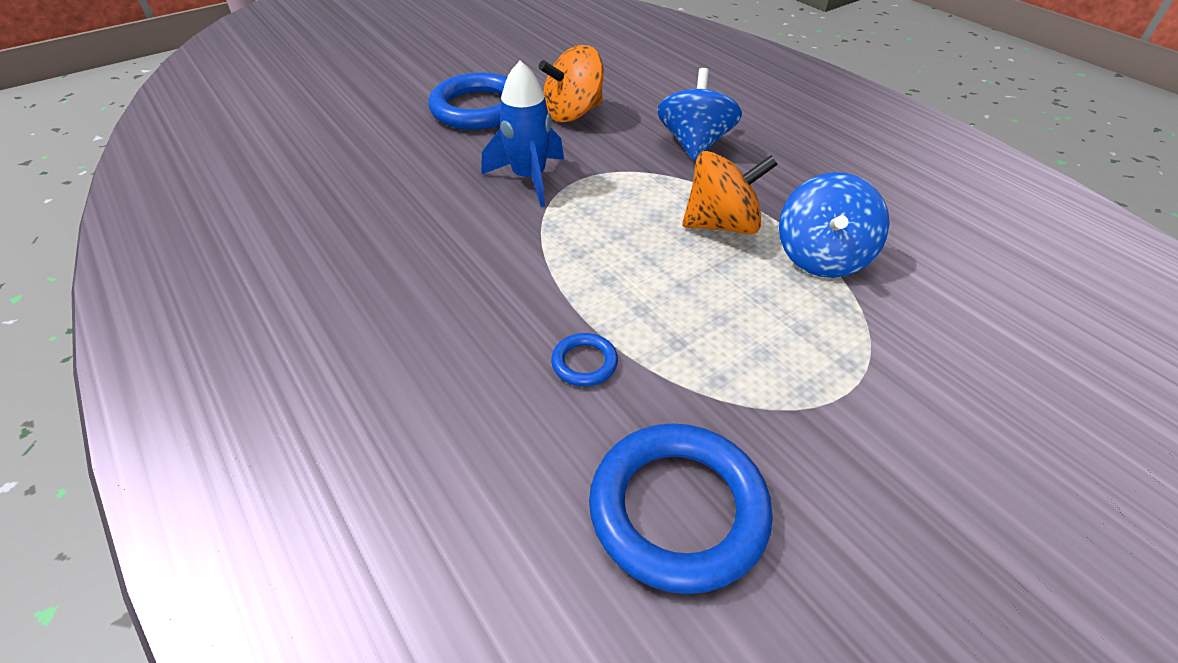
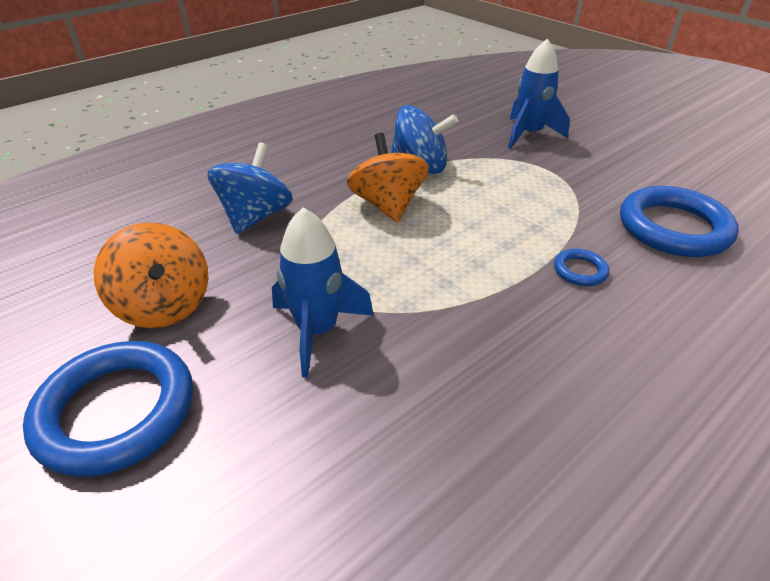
camera: 95 degrees left, 5 degrees down
(694, 144) = (255, 216): blue spinning top -> blue spinning top turned 105 degrees clockwise
(976, 397) = (529, 134): none -> blue rocket

